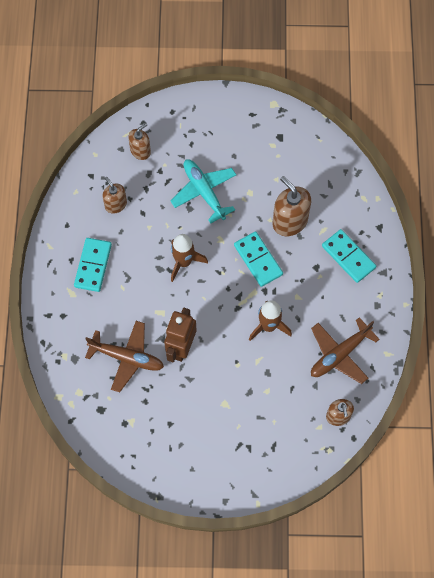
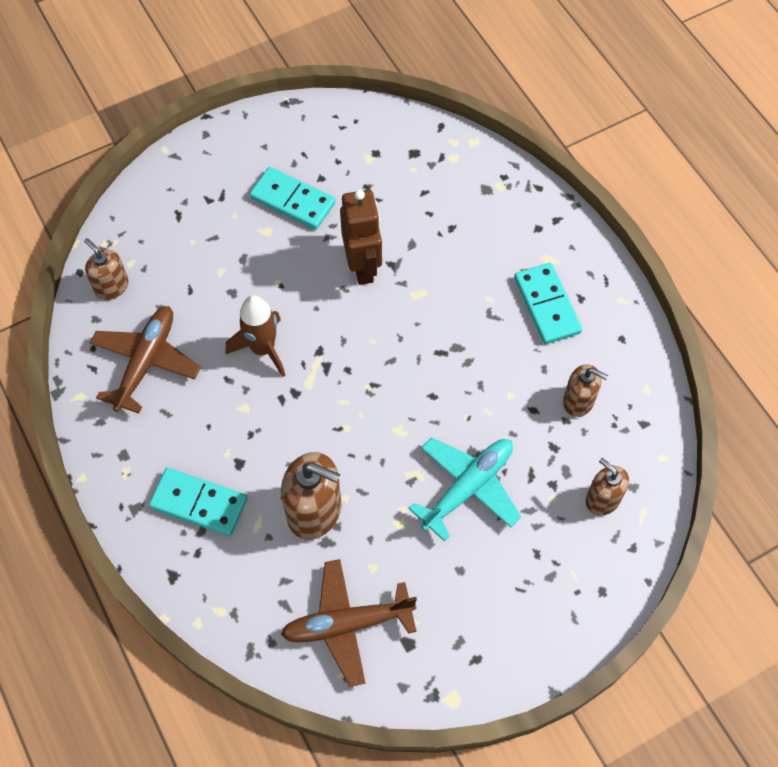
camera: 150 degrees right, 5 degrees down
(127, 358) = (422, 221): brown plane -> brown plane (347, 624)
(140, 151) = (602, 499): brown soap dispenser -> brown soap dispenser turned 120 degrees clockwise
(184, 262) = (430, 372): brown rocket -> none
(204, 192) = (468, 487): turquoise plane -> turquoise plane turned 75 degrees counterclockwise
(258, 260) = (328, 430): turquoise domino -> turquoise domino (292, 201)

